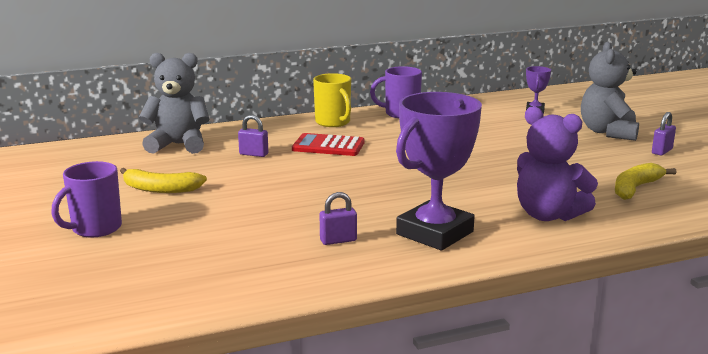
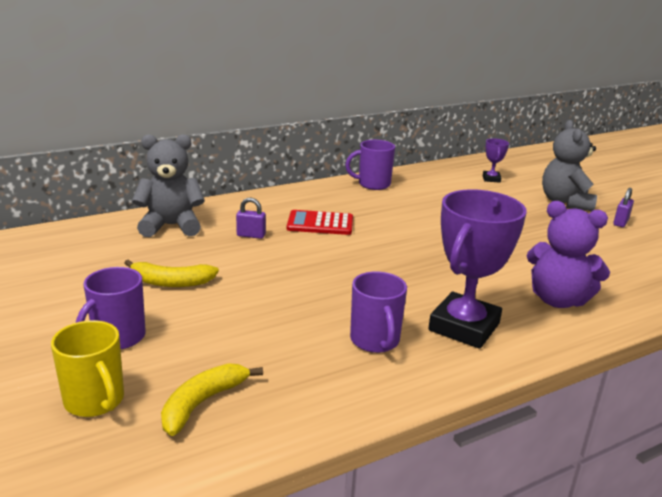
camera: 10 degrees left, 5 degrees up
(333, 122) = (314, 195): yellow mug -> yellow mug (95, 401)
(338, 240) = (375, 341): purple padlock -> purple mug
(635, 188) = (618, 265): yellow banana -> yellow banana (202, 403)

